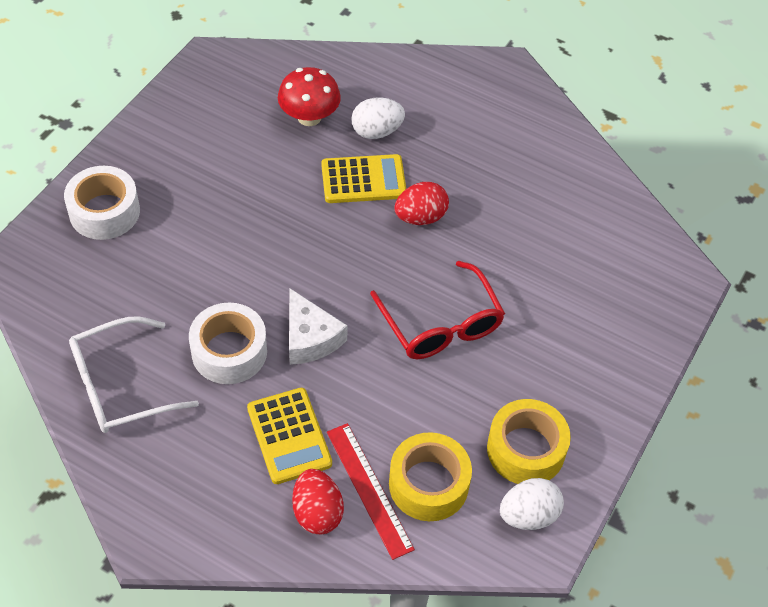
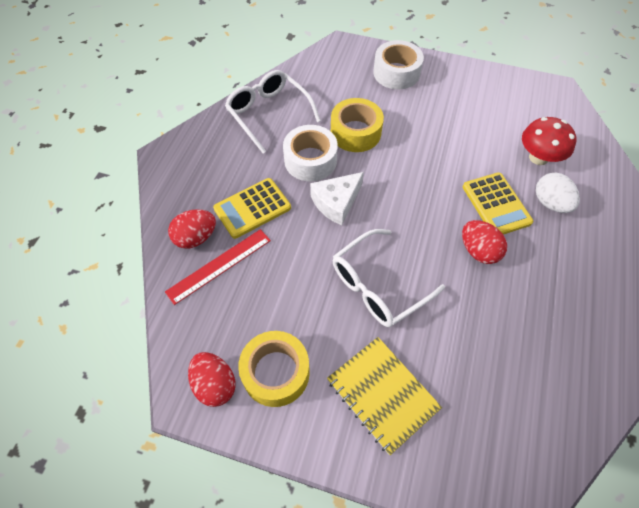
camera: 80 degrees right, 5 degrees up
(428, 484) = (230, 304): yellow tape -> yellow tape (355, 132)
(441, 324) = (378, 286): red glasses -> white glasses
(528, 515) = (215, 384): white egg -> red egg
(568, 354) = (382, 394): none -> yellow notebook

